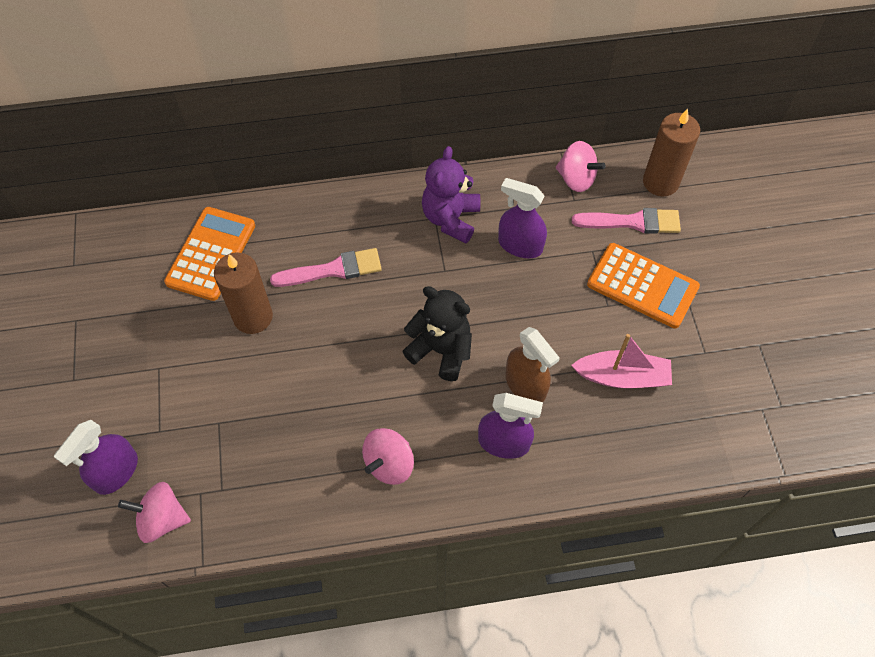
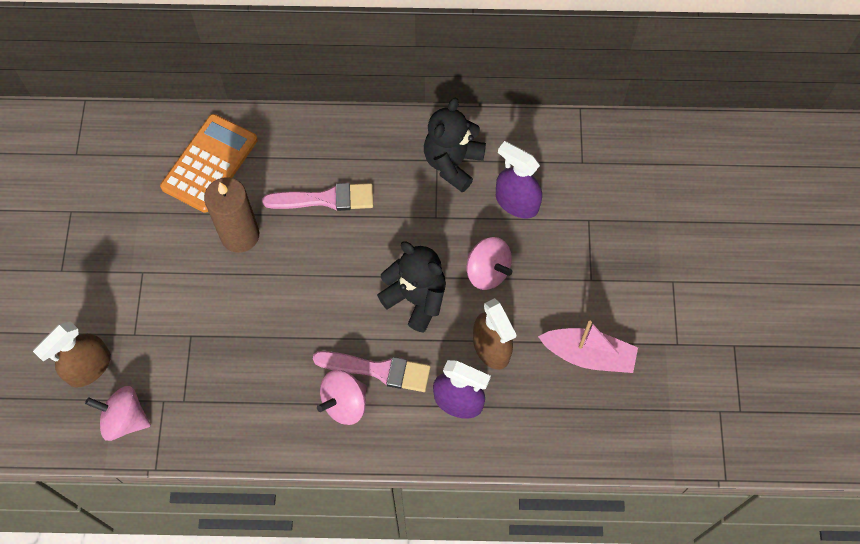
camera: 10 degrees right, 5 degrees up
(116, 472) = (89, 367): purple spray bottle -> brown spray bottle
(451, 218) = (453, 163): purple teddy bear -> black teddy bear
(576, 179) = (589, 140): pink spinning top -> pink spinning top (487, 272)
(632, 222) = (636, 196): pink brush -> pink brush (378, 370)
(642, 286) = (630, 265): orange calculator -> none
(660, 182) = (676, 157): brown candle -> none

